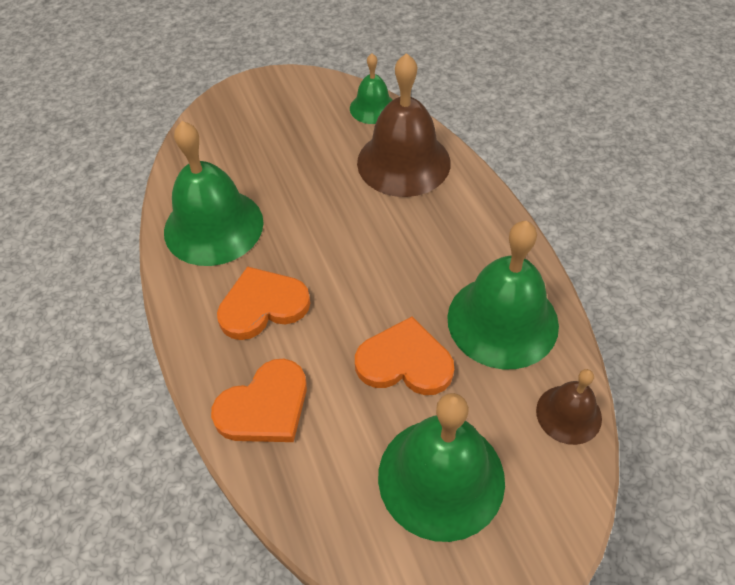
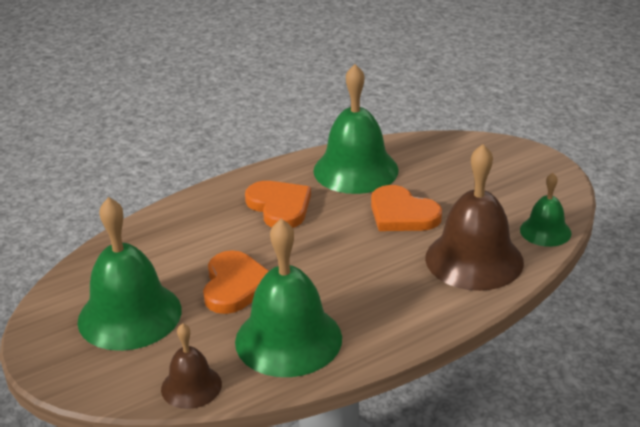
camera: 80 degrees right, 20 degrees down
(265, 407) = (187, 223): orange heart -> orange heart (402, 214)

